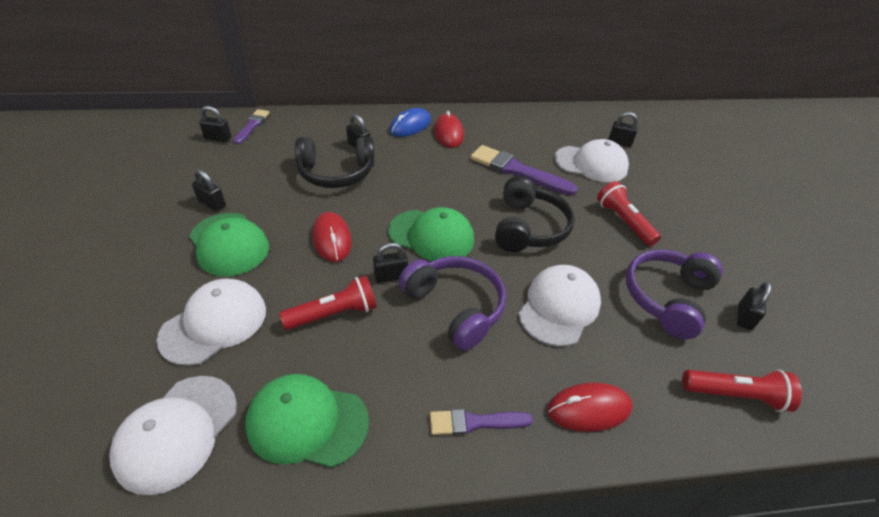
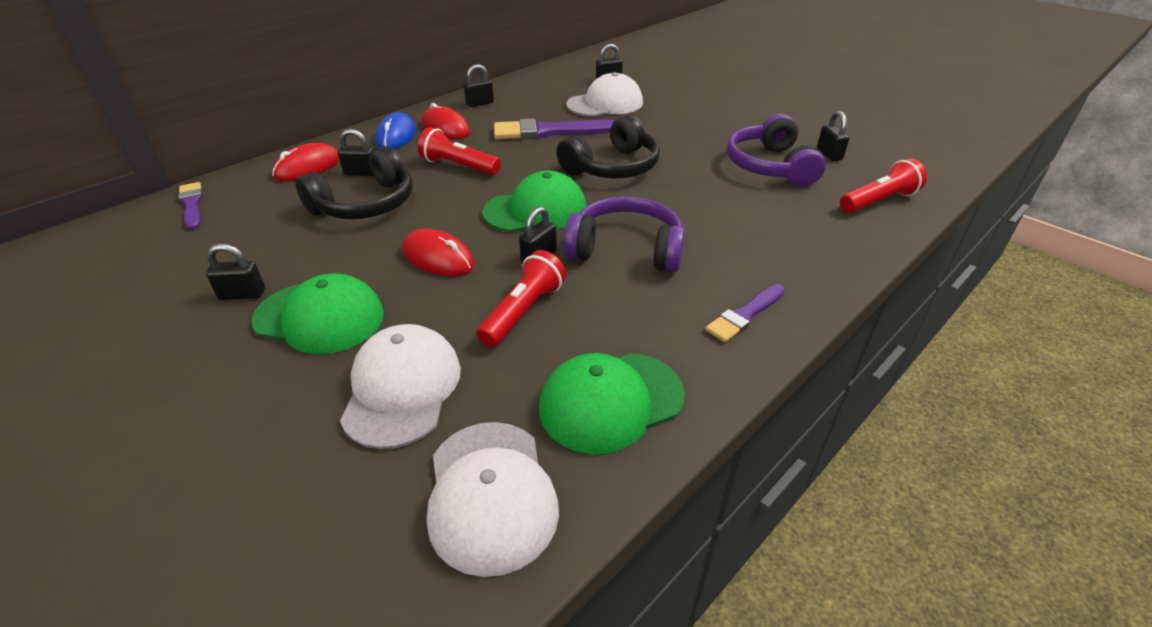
camera: 35 degrees left, 5 degrees down
(218, 138) = (158, 234): black padlock -> black padlock (480, 103)
(528, 227) = (612, 167): black headphones -> black headphones turned 75 degrees clockwise
(559, 307) = (706, 209): white cap -> none
(589, 409) = (808, 259): red mouse -> red mouse (308, 167)
(624, 222) = (680, 132): red flashlight -> red flashlight (459, 166)

